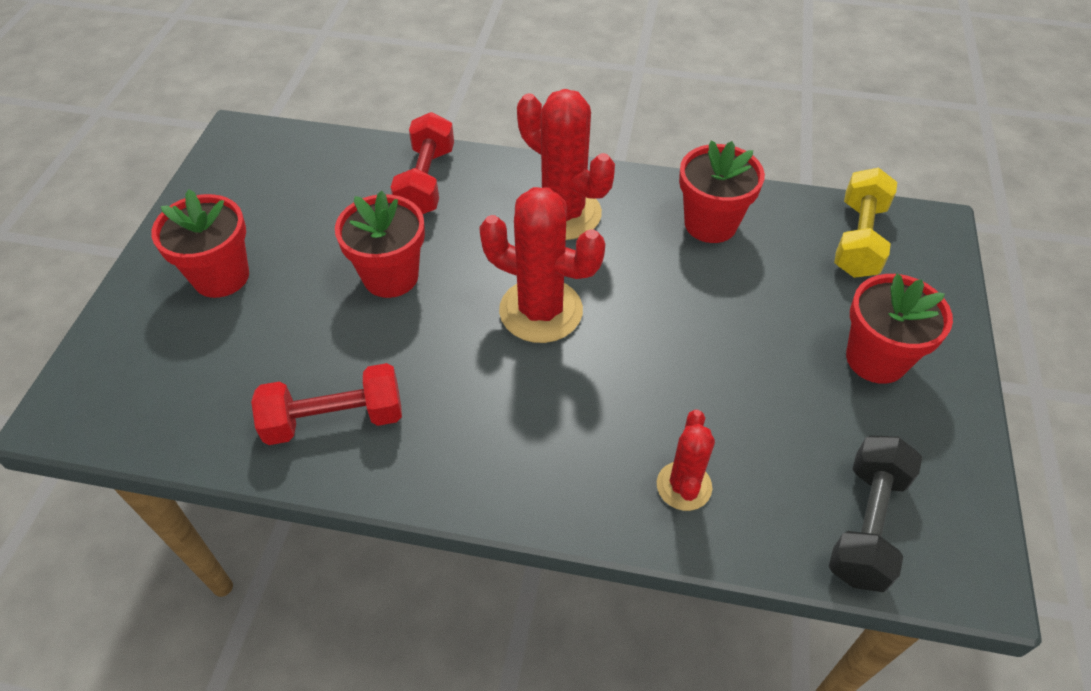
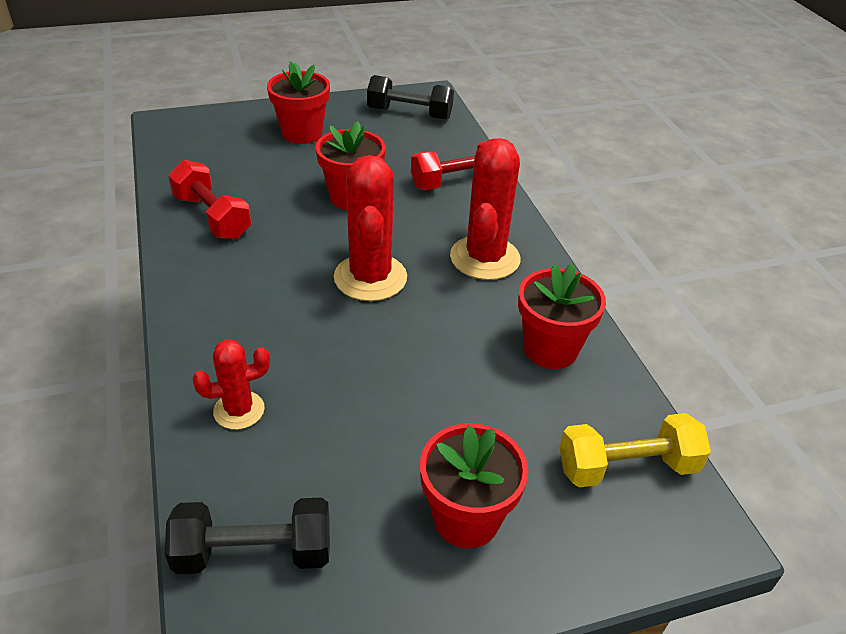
camera: 60 degrees right, 10 degrees down
(264, 167) = (409, 114): none -> black dumbbell

